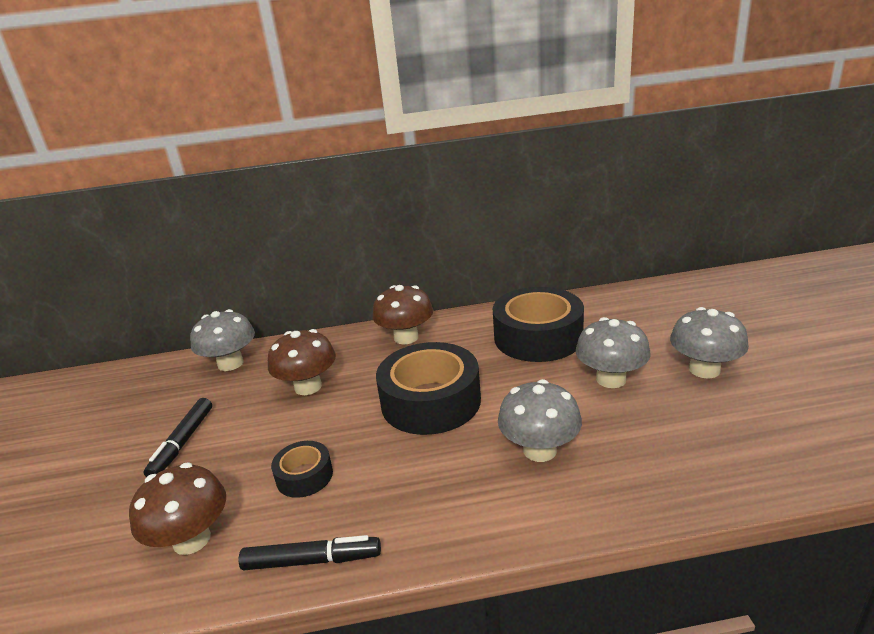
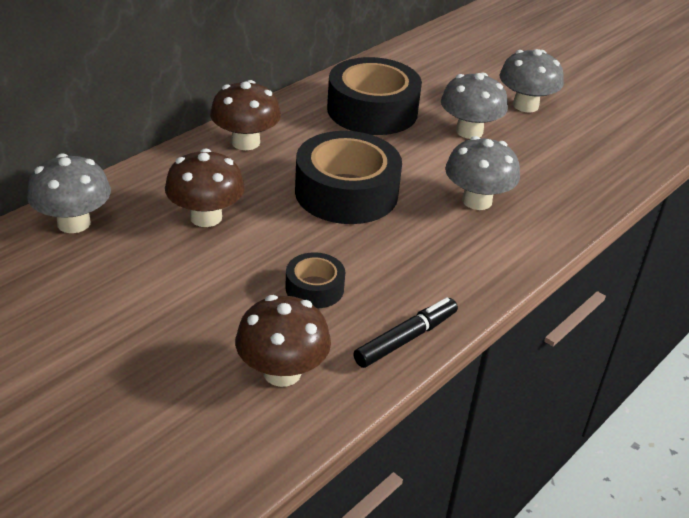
camera: 45 degrees left, 10 degrees up
(183, 443) = (143, 310): black marker -> none

